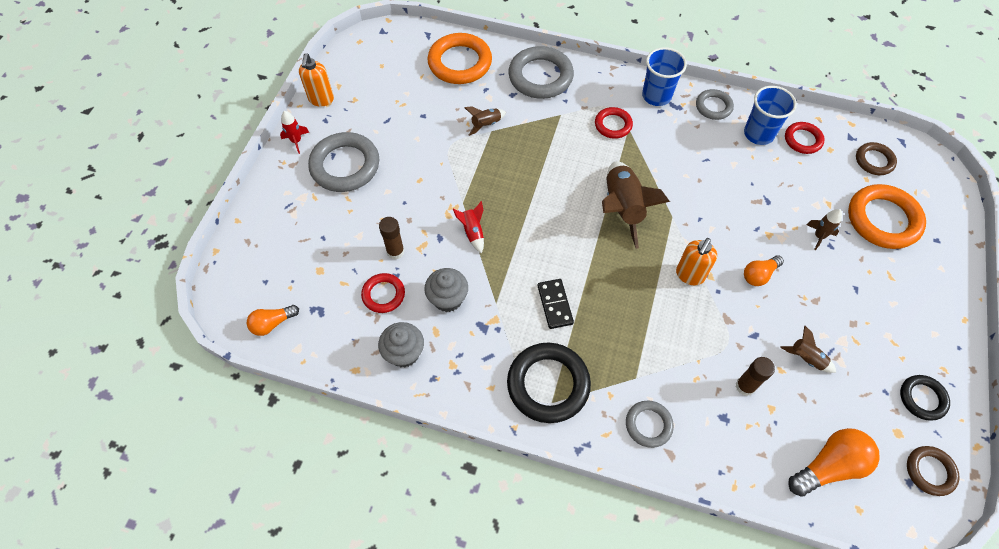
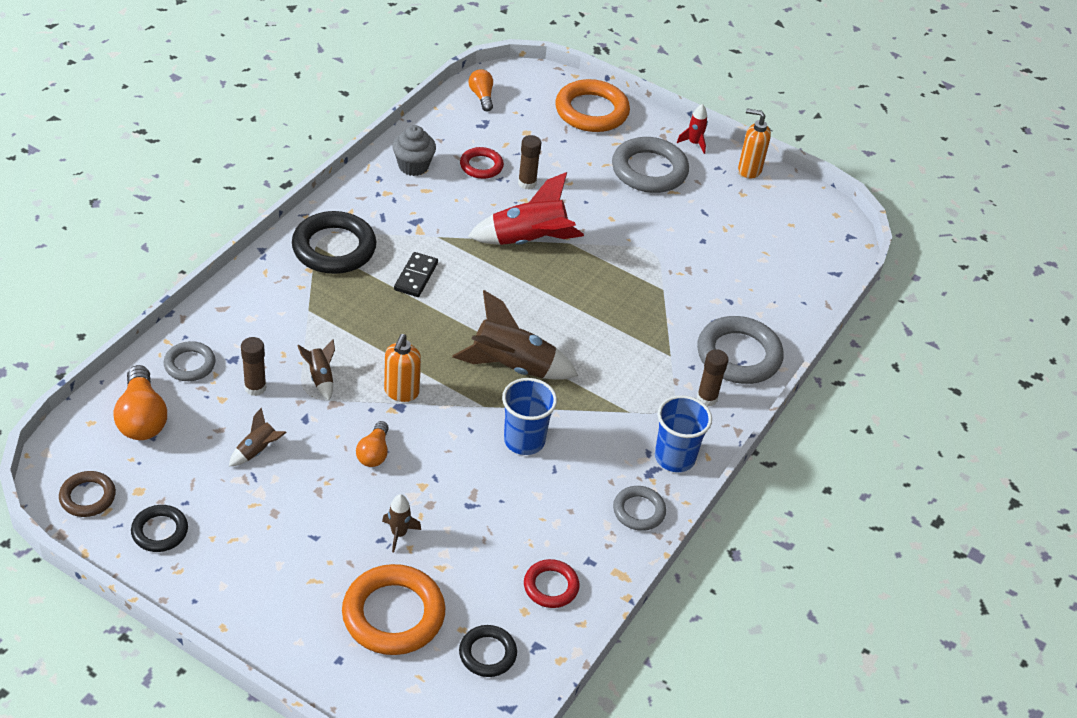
camera: 100 degrees right, 15 degrees down
(448, 299) = (457, 205): grey cupcake -> none
(460, 63) = (780, 289): orange ring -> orange ring (591, 111)
(472, 232) = (528, 241): red rocket -> red rocket, size x2.04
(486, 124) = (674, 287): brown rocket -> brown rocket (320, 378)
(555, 304) = (416, 276): black domino -> black domino turned 75 degrees counterclockwise
(592, 87) = (707, 398): none -> brown glue stick
(613, 125) = (638, 398): red ring -> none
(648, 425) = (257, 303): grey ring -> grey ring (190, 364)
(689, 275) = (401, 392): orange soap dispenser -> orange soap dispenser turned 120 degrees counterclockwise
(758, 134) = (577, 541): blue cup -> blue cup (524, 440)
(759, 275) = (374, 453): orange light bulb -> orange light bulb turned 150 degrees counterclockwise
(874, 161) = (487, 653): brown ring -> black ring

